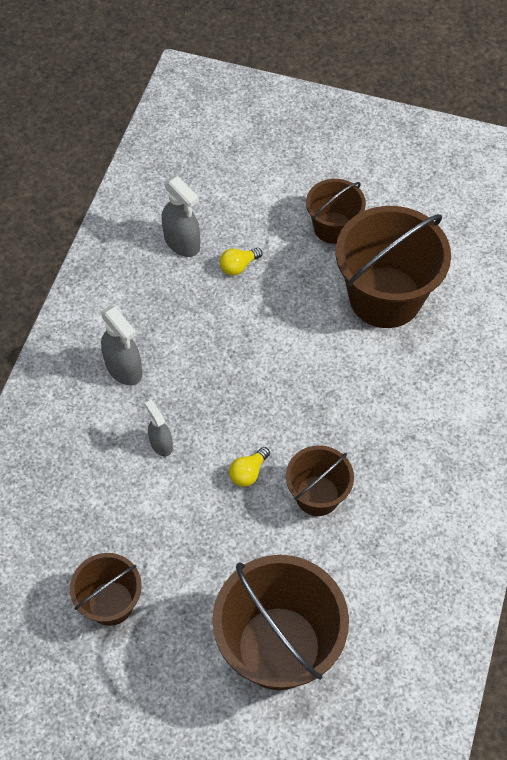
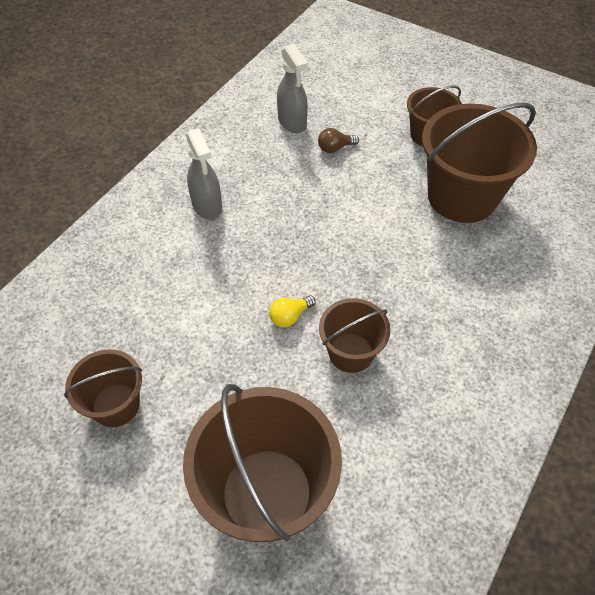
camera: 15 degrees right, 5 degrees down
(161, 444) = (217, 273): grey spray bottle -> none
(238, 266) = (335, 148): yellow light bulb -> brown light bulb

